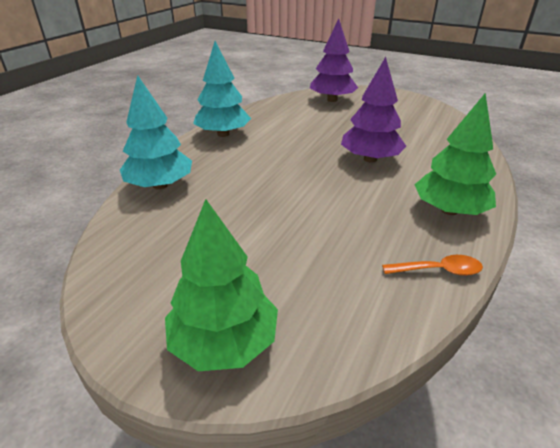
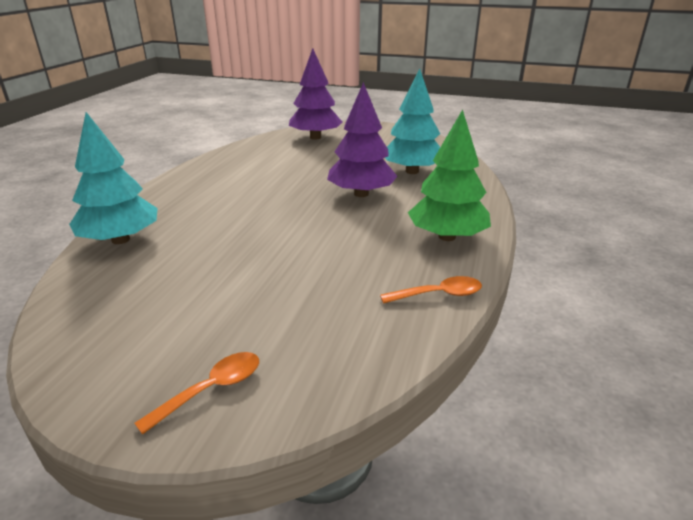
camera: 10 degrees left, 5 degrees down
(223, 134) = (192, 180): turquoise tree -> turquoise tree (412, 171)
(224, 341) = (211, 389): green tree -> orange spoon

